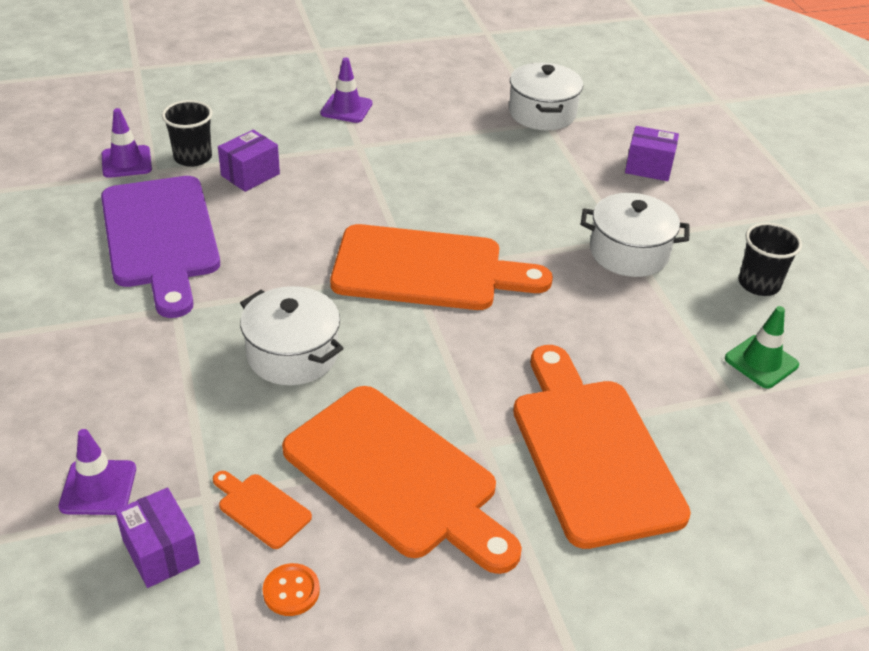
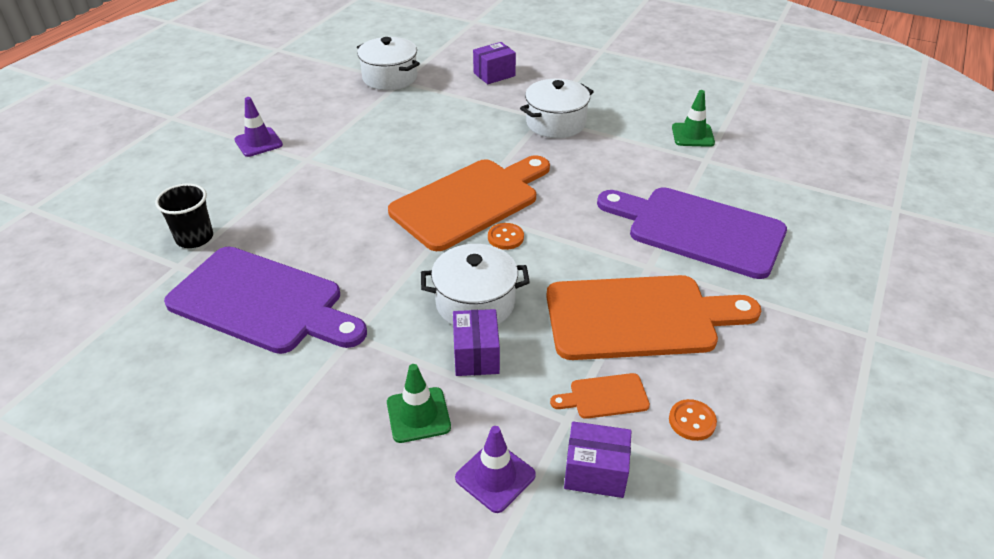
camera: 45 degrees left, 0 degrees up
(124, 400) = (418, 415): none -> green traffic cone
(126, 162) = (143, 274): purple traffic cone -> none
(250, 175) = (260, 222): purple box -> purple box (476, 355)
(404, 321) = (505, 237): none -> orange button
(591, 452) = (698, 230): orange cutting board -> purple cutting board
(759, 284) = (634, 100): black cup -> none

